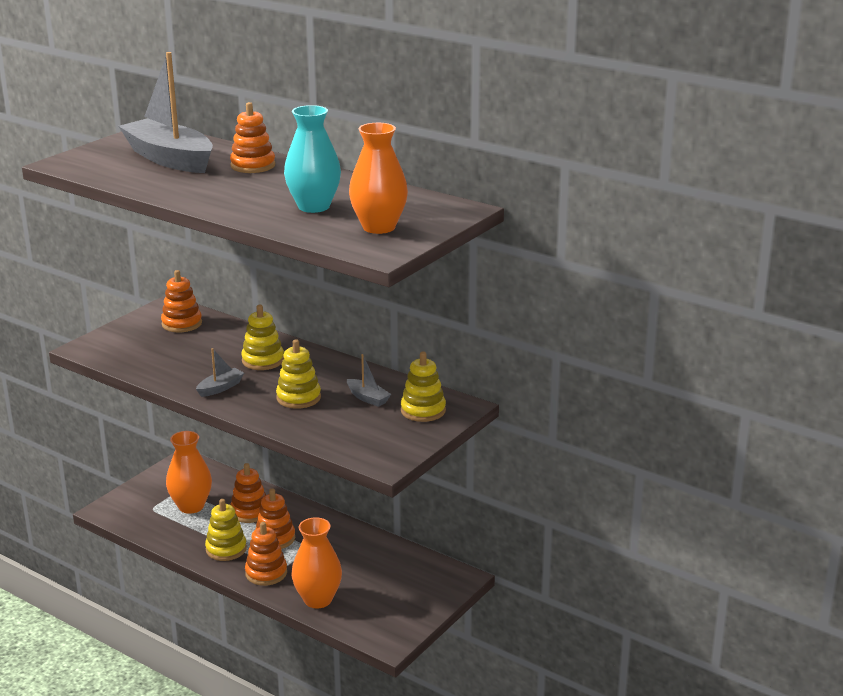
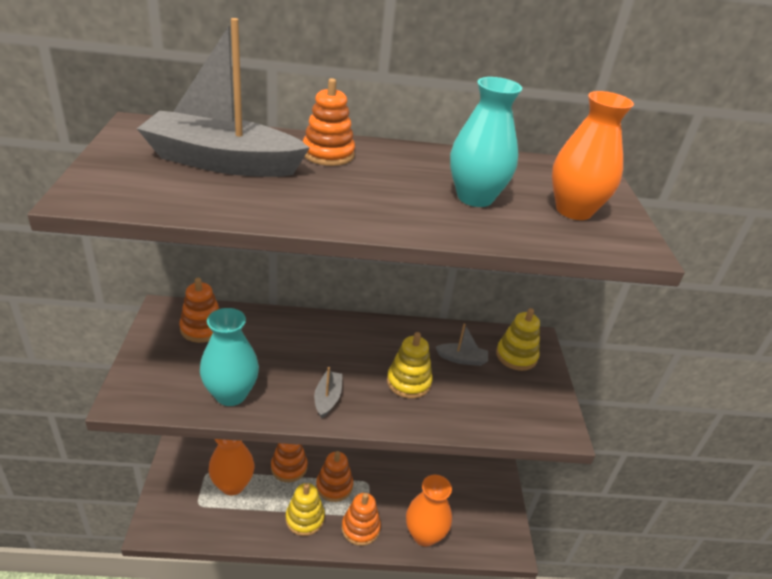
camera: 40 degrees left, 10 degrees up
(155, 365) = (231, 394): none -> turquoise vase
(263, 360) = (328, 348): yellow stacking toy -> none

